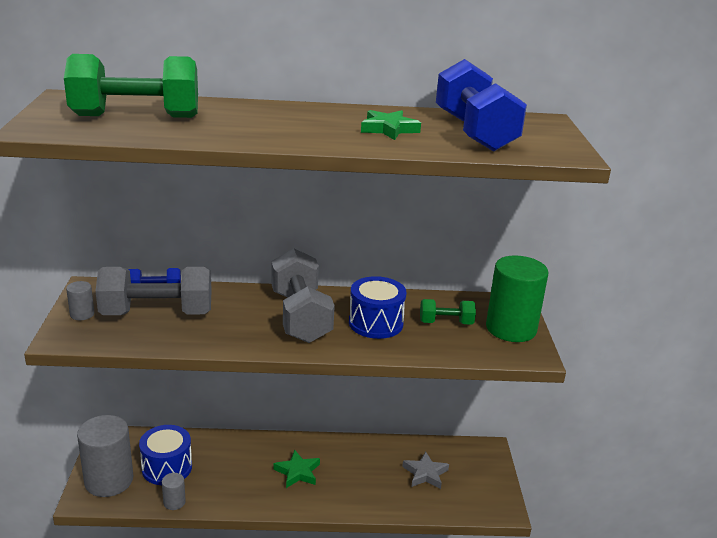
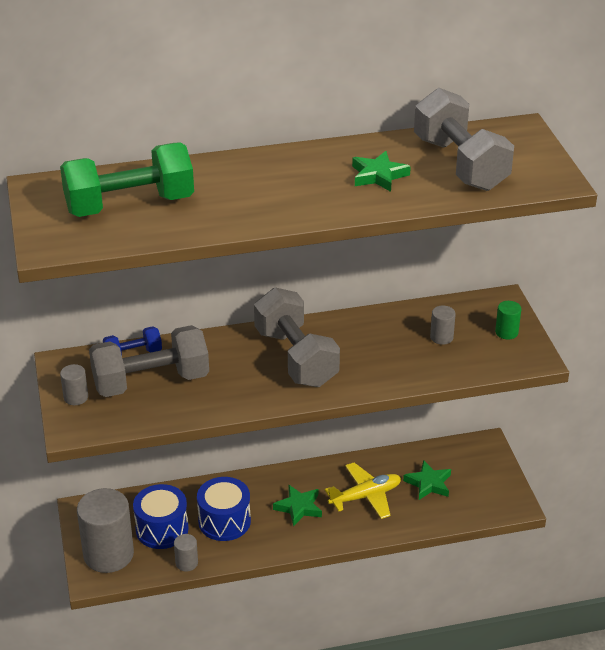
camera: 10 degrees left, 10 degrees up
(362, 474) = (365, 496): none -> yellow plane
(376, 323) = (373, 351): blue drum -> blue drum (224, 521)
(425, 473) = (428, 483): grey star -> green star
(446, 323) = (441, 337): green dumbbell -> grey cylinder
(474, 132) = (460, 164): blue dumbbell -> grey dumbbell
(511, 329) = (506, 332): green cylinder -> green cylinder, size x0.45

